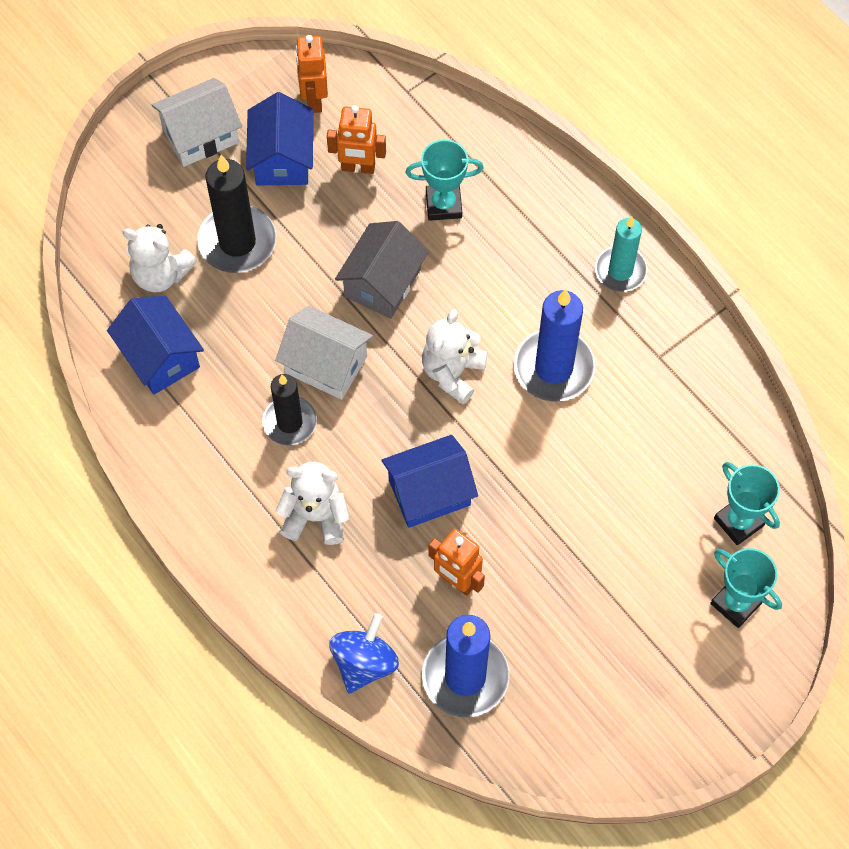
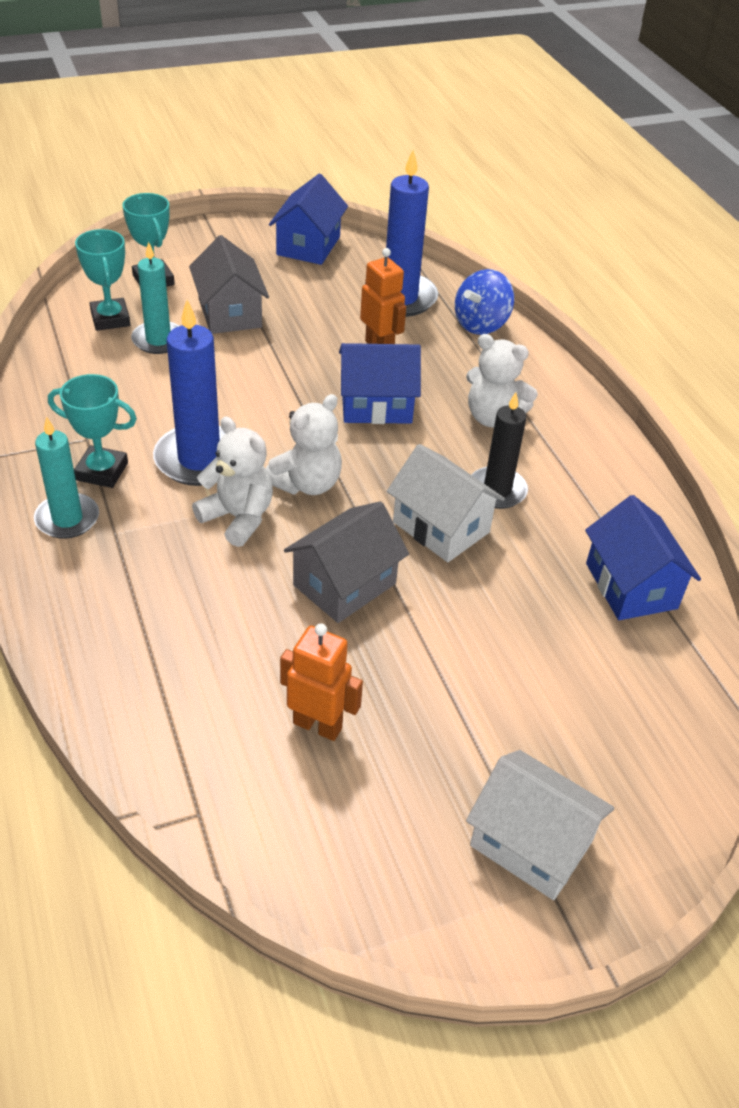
camera: 165 degrees left, 20 degrees down
(160, 274) = (618, 672): white teddy bear -> white teddy bear (238, 518)
(200, 135) = (531, 843): white house -> white house turned 45 degrees clockwise
(237, 242) = (510, 681): black candle -> none
(282, 158) = (419, 770): blue house -> blue house (308, 246)
(314, 99) = (342, 845): orange robot -> none
(443, 205) = (228, 645): turquoise trophy -> turquoise trophy (102, 471)
(629, 578) = (230, 313): none -> grey house
(674, 508) = (158, 340): none -> turquoise candle

